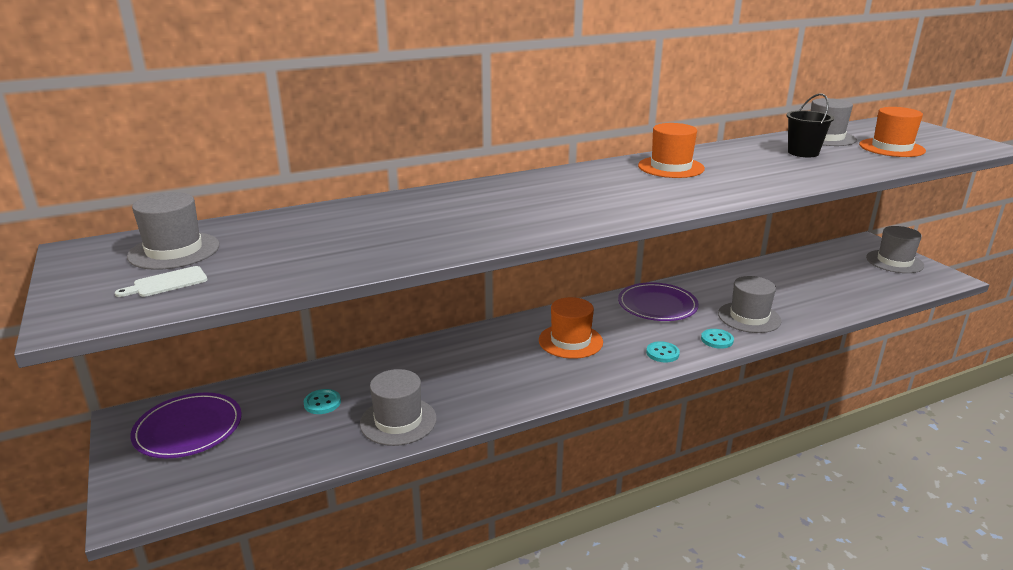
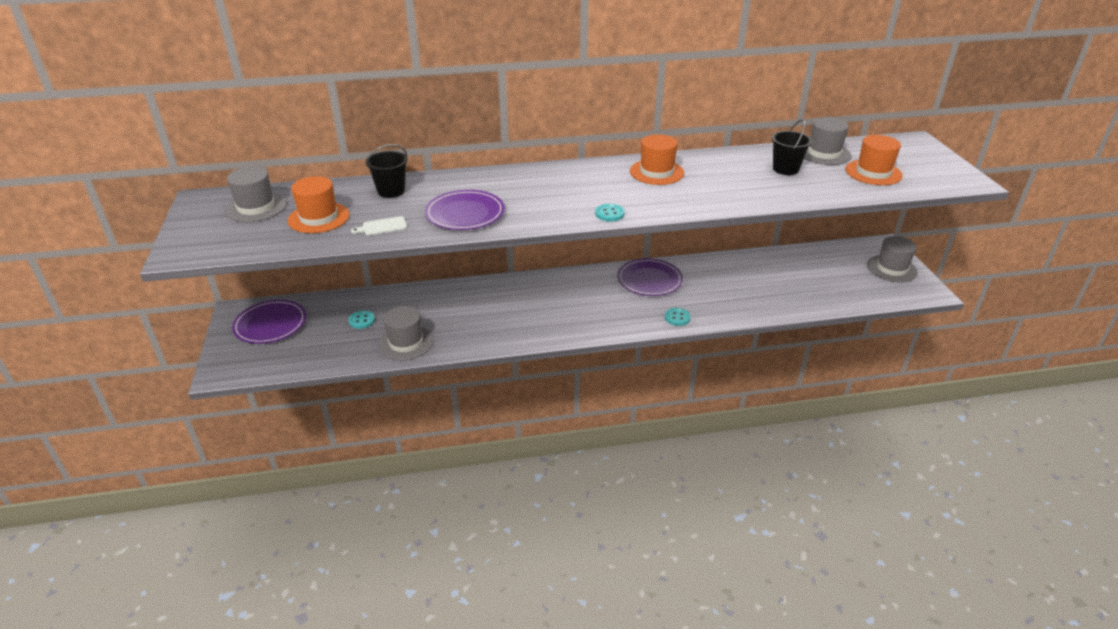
camera: 15 degrees right, 10 degrees up
(167, 283) = (241, 233): white cutting board -> white cutting board (382, 227)
(361, 214) = (391, 191): none -> black bucket
(478, 227) = (465, 213): none -> purple plate
(570, 341) = (561, 300): orange hat -> orange hat (318, 218)
(662, 353) = (626, 322): turquoise button -> turquoise button (609, 214)
(749, 317) = (718, 302): grey hat -> none

